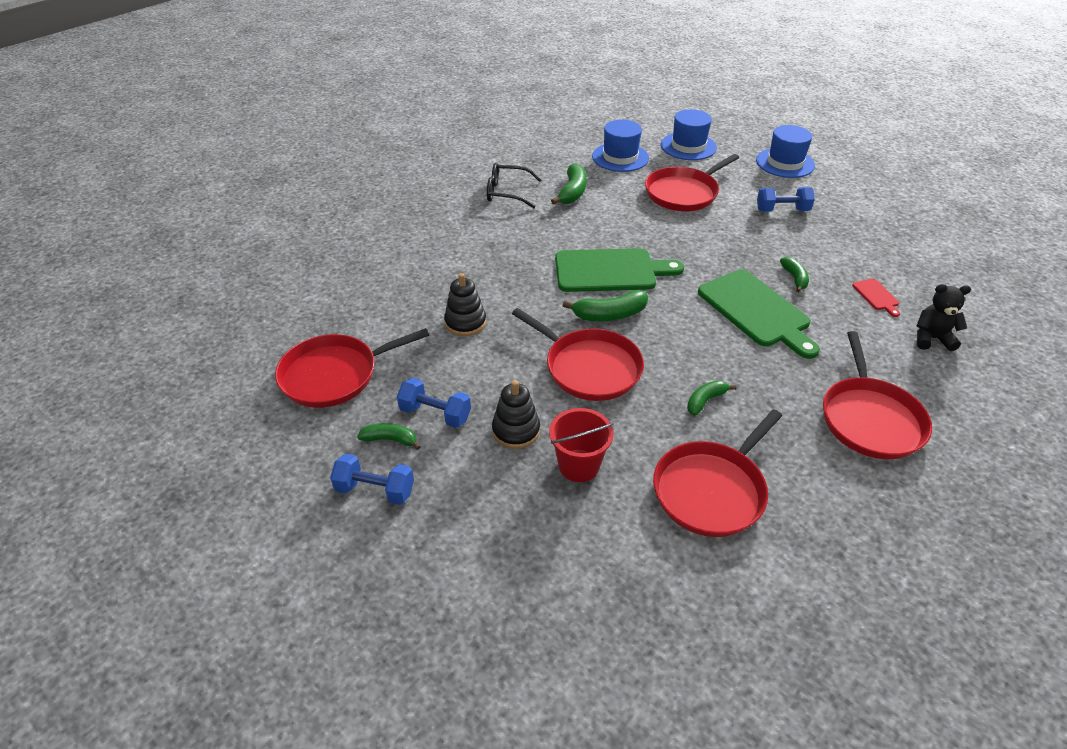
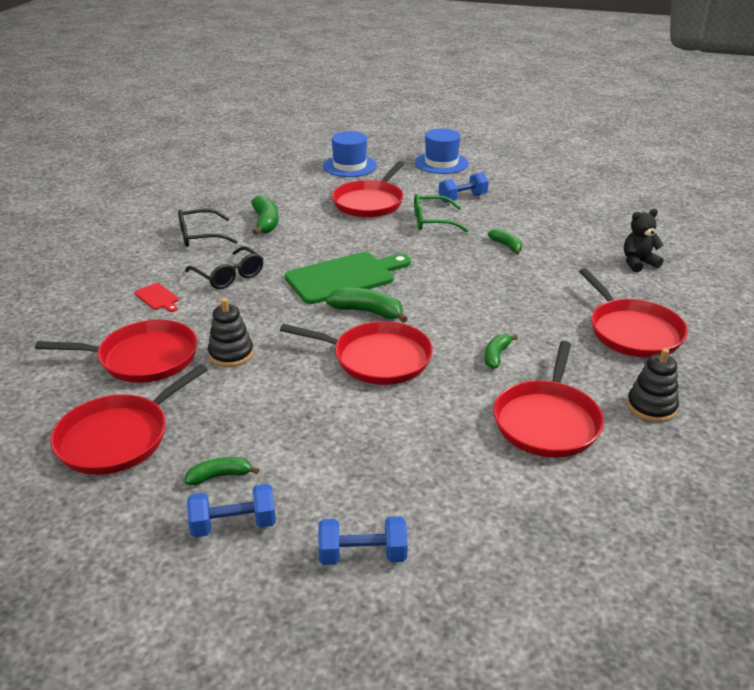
camera: 25 degrees left, 10 degrees down
(394, 304) = (143, 358): none -> red pan
(435, 414) = (253, 439): blue dumbbell -> blue dumbbell (362, 555)
(508, 241) = (229, 276): none -> black glasses
(516, 430) = (343, 429): black stacking toy -> black stacking toy (651, 407)
(579, 465) = (421, 439): red bucket -> none
(610, 314) = (367, 312): green banana -> green banana turned 120 degrees counterclockwise
(620, 157) = (292, 186): blue hat -> none
(734, 230) = (432, 221): none -> green glasses
(756, 311) = (492, 277): green cutting board -> none
(876, 296) = (578, 243): red cutting board -> red cutting board (157, 298)

